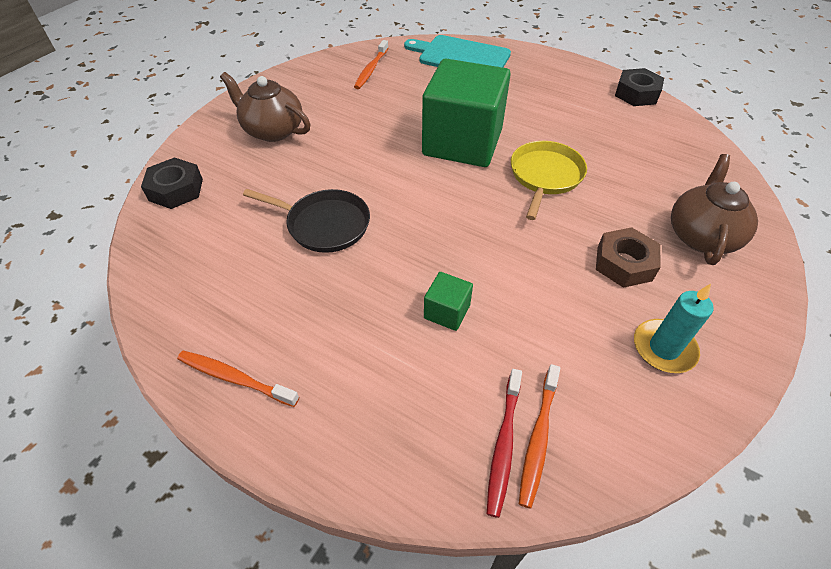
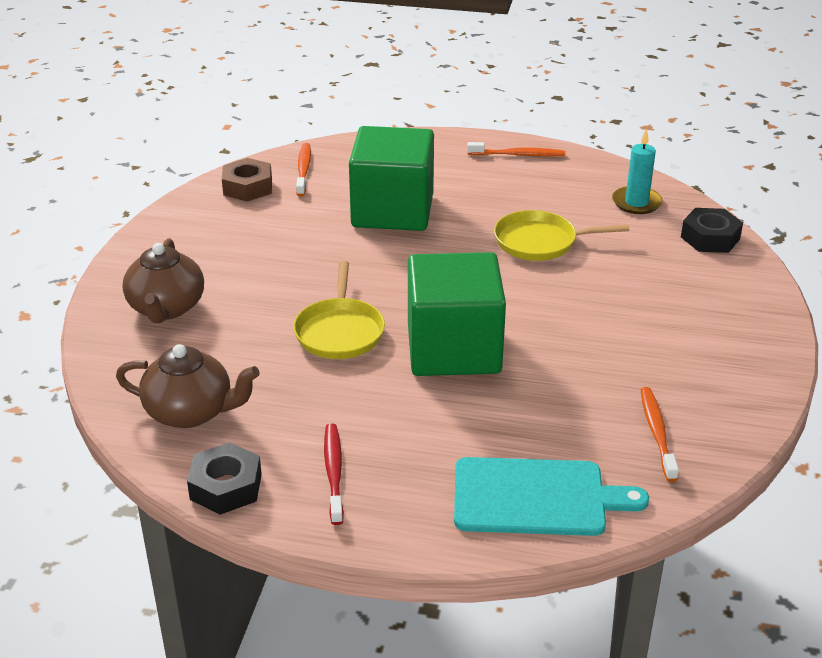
camera: 160 degrees right, 15 degrees down
(272, 130) = (689, 313): brown teapot -> brown teapot (191, 412)
(324, 224) = (540, 242): black pan -> yellow pan
(447, 312) = (392, 211): green cube -> green cube, size x2.45
(503, 445) = (325, 164): red toothbrush -> red toothbrush (334, 472)
(624, 263) = (247, 270): brown nut -> brown nut (248, 187)
(664, 348) = (215, 224): turquoise candle -> turquoise candle (636, 203)

